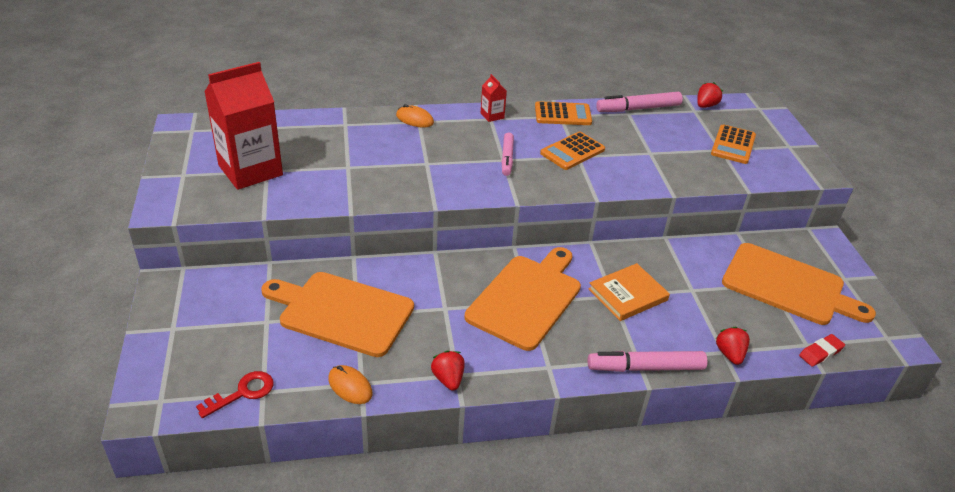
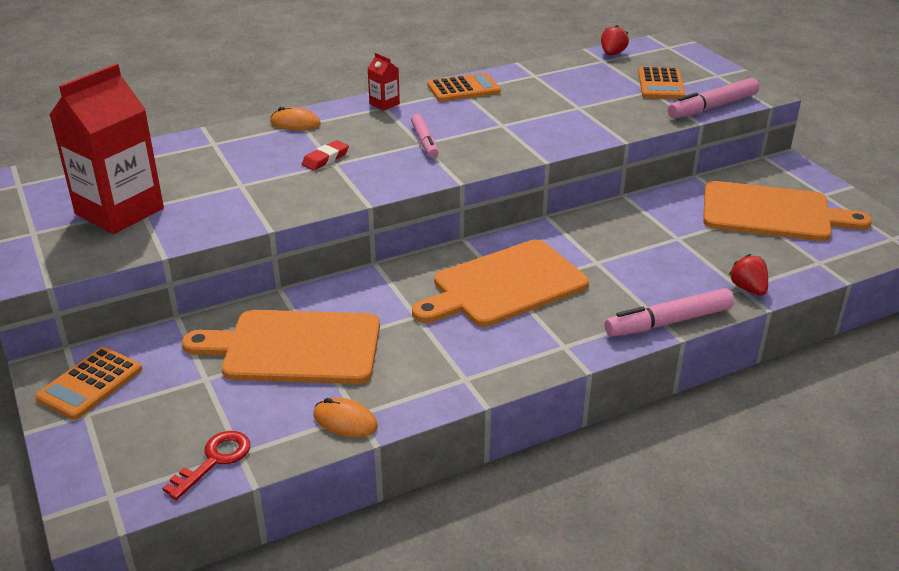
camera: 15 degrees left, 5 degrees down
(448, 379) = (457, 385): red strawberry -> none
(526, 298) = (504, 285): orange cutting board -> orange cutting board turned 135 degrees counterclockwise
(572, 151) = (494, 121): orange calculator -> orange calculator (90, 384)
(628, 294) = (612, 257): orange book -> none
(638, 109) = (543, 69): pink marker -> pink marker (712, 107)
(820, 352) = (836, 266): red eraser -> red eraser (325, 159)

